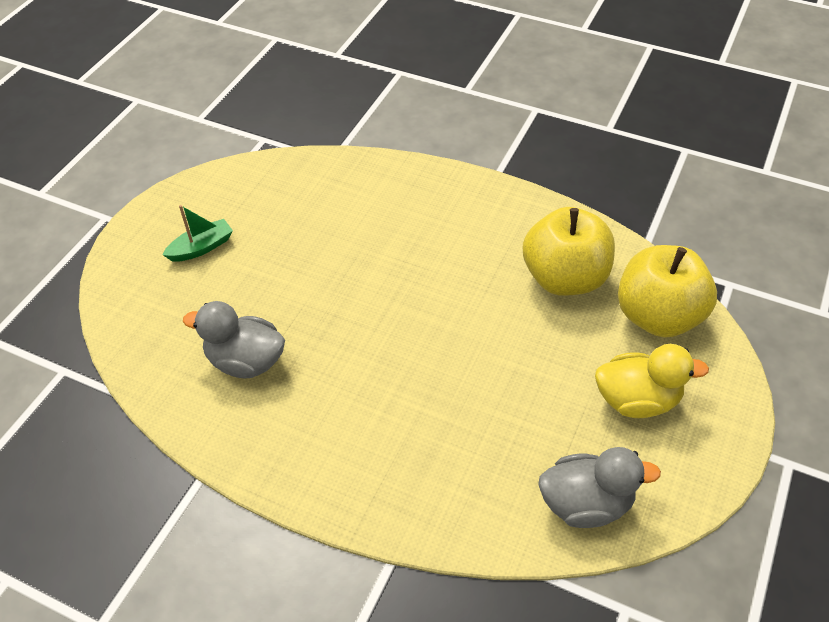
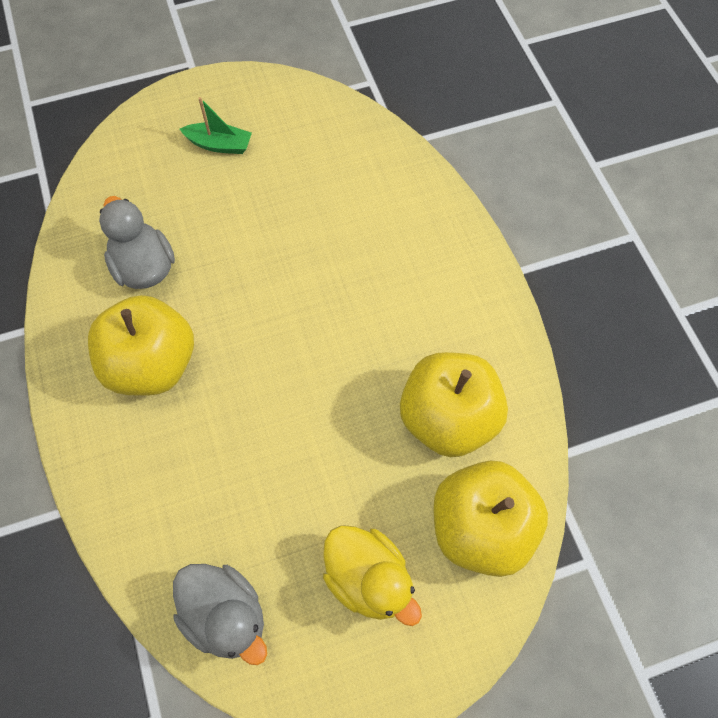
camera: 45 degrees right, 15 degrees up
(334, 413) = (152, 364): none -> yellow apple

